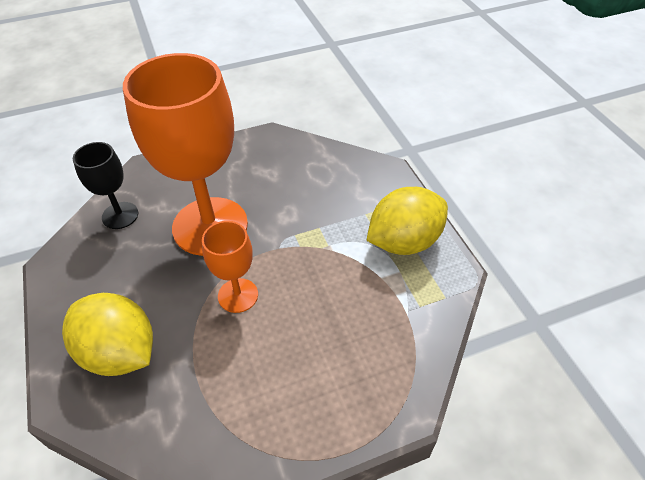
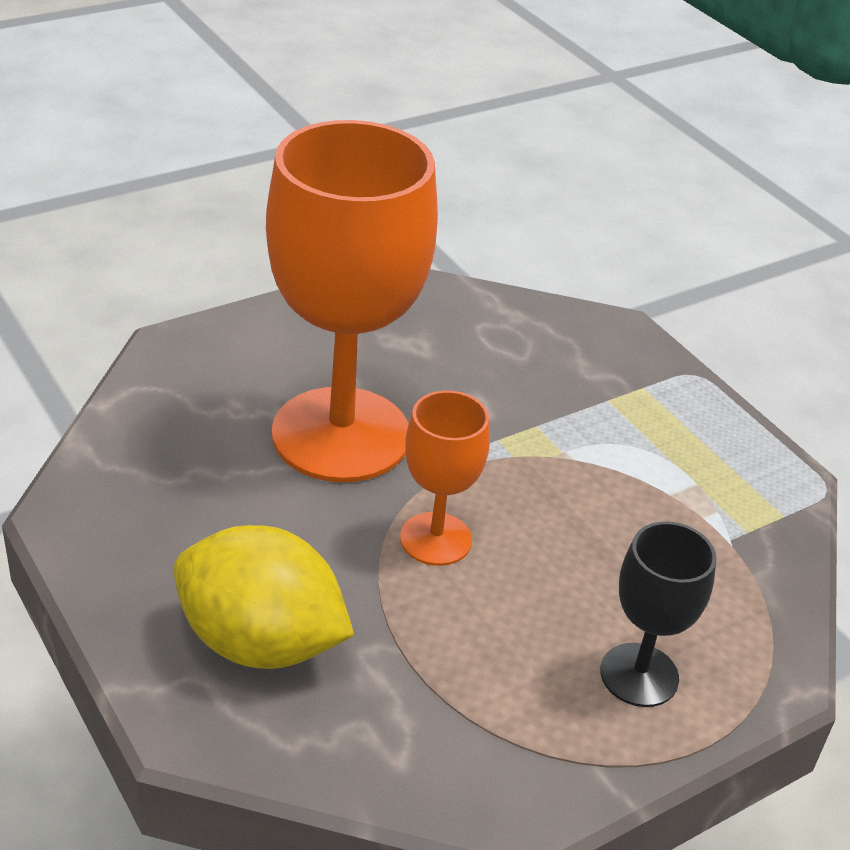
camera: 15 degrees left, 10 degrees down
(120, 215) = (163, 427): black goblet -> black goblet (639, 675)
(404, 241) = (689, 438): yellow lemon -> none

